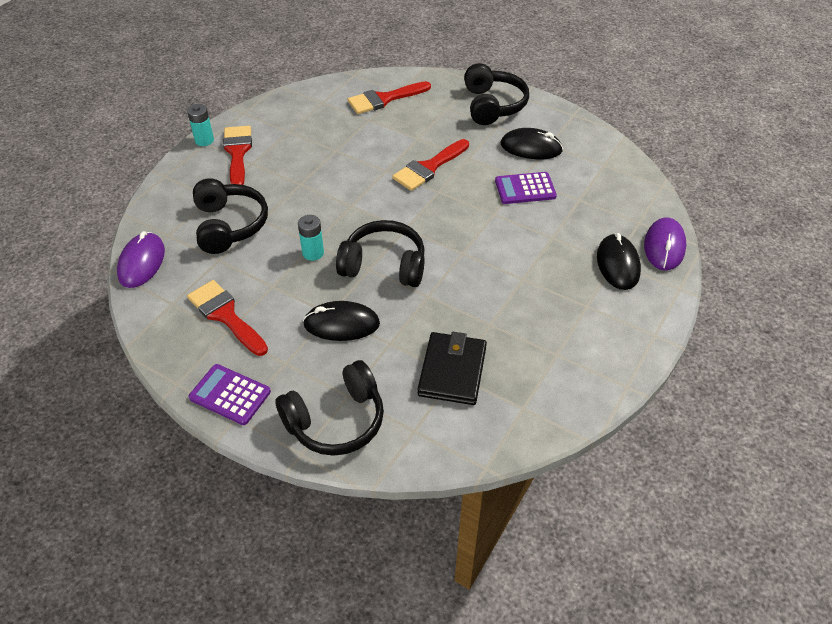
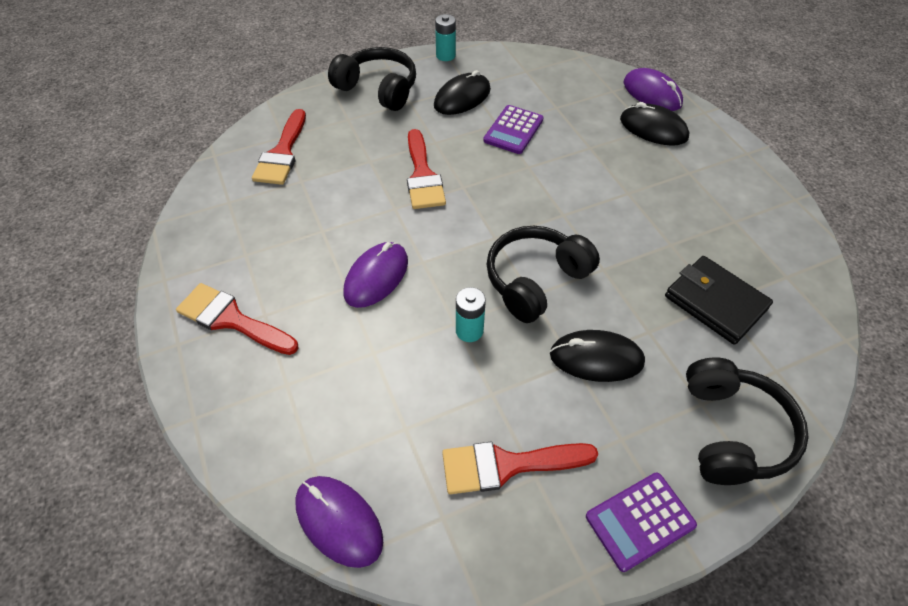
camera: 55 degrees left, 5 degrees up
(204, 140) = (171, 342): turquoise battery -> turquoise battery (445, 55)
(229, 225) = (354, 389): black headphones -> none
(319, 192) = (376, 277): none -> purple mouse
(341, 324) = (596, 358): black mouse -> black mouse turned 60 degrees clockwise

